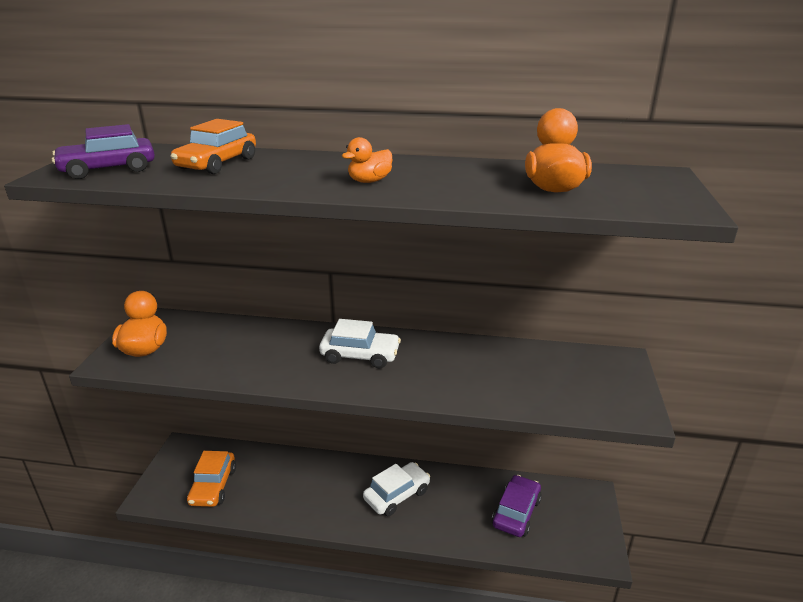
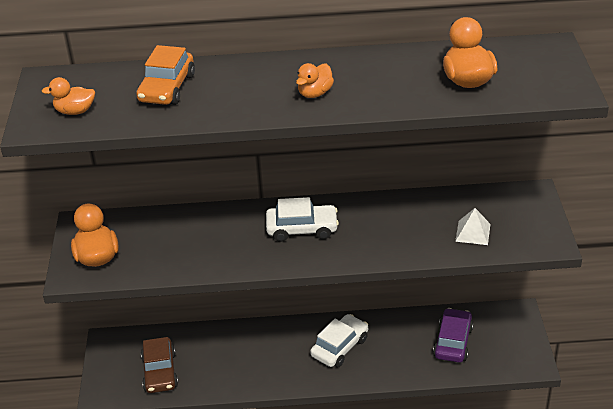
camera: 10 degrees left, 10 degrees up
(108, 169) = (75, 111): purple car -> orange duck
(213, 486) = (160, 372): orange car -> brown car
(545, 387) = (473, 232): none -> white pyramid

